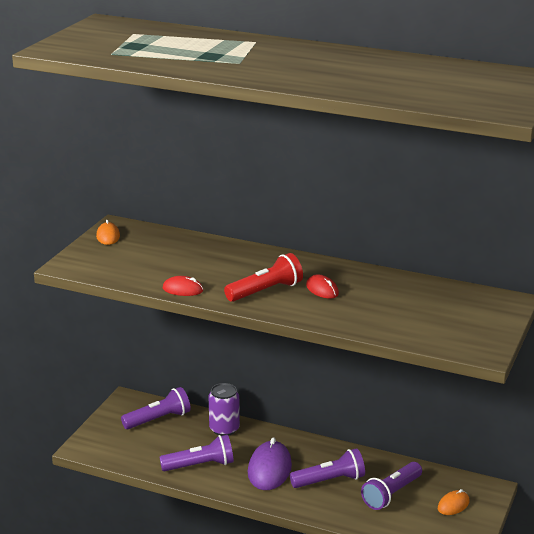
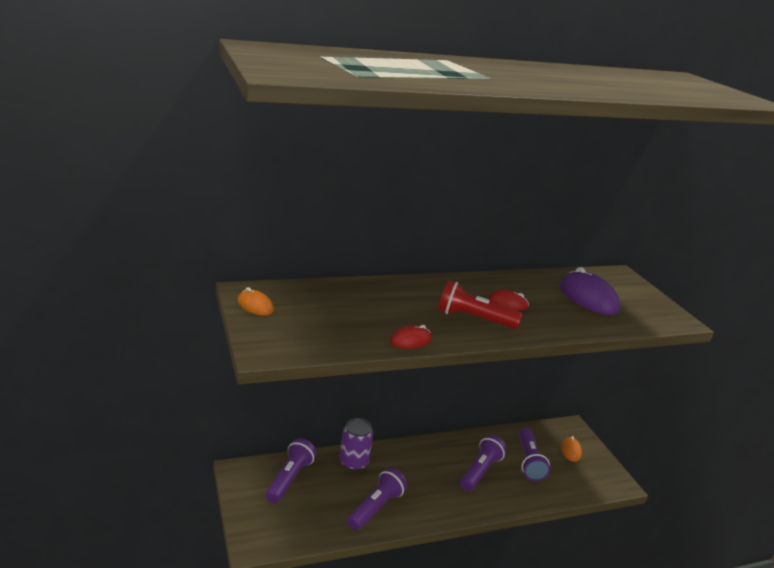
camera: 45 degrees left, 0 degrees up
(265, 291) = (473, 319): red flashlight -> red flashlight turned 90 degrees counterclockwise
(269, 469) = (430, 483): purple mouse -> purple mouse (588, 298)

